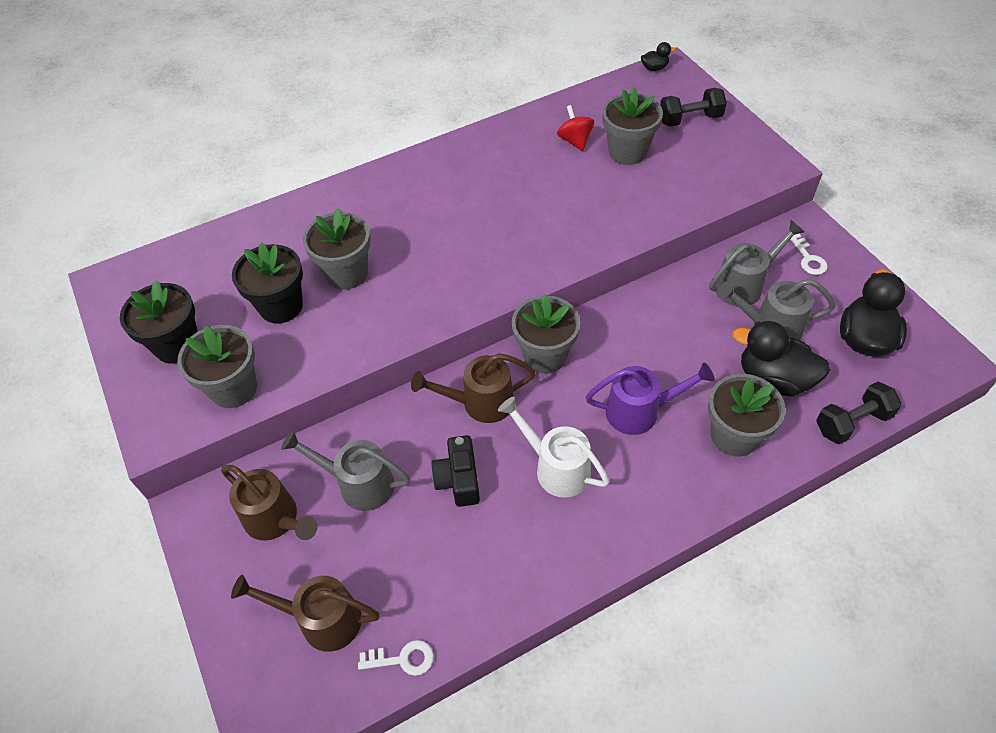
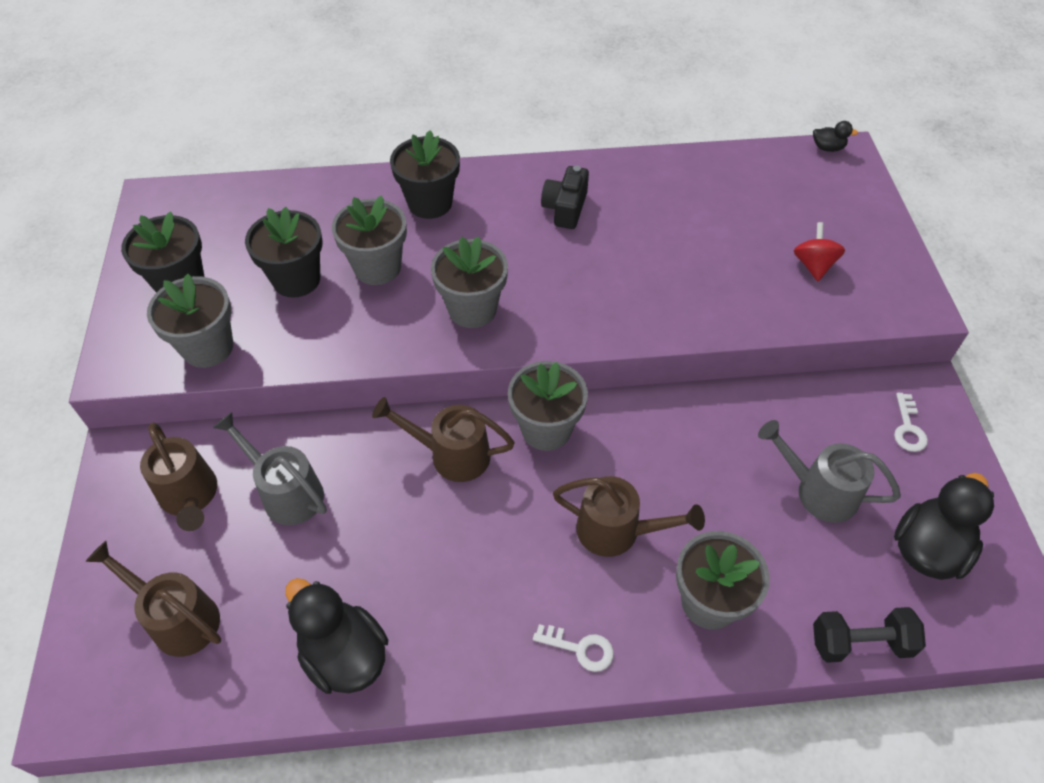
camera: 20 degrees right, 0 degrees up
(362, 207) = (430, 203): none -> black flower pot
(402, 659) = (232, 695): white key -> white key (580, 648)
(459, 479) = (386, 528): black camera -> black camera (565, 208)
(555, 467) = (492, 556): white watering can -> none
(575, 141) = (692, 203): red spinning top -> red spinning top (813, 265)
(627, 152) = (745, 233): grey flower pot -> grey flower pot (472, 309)
(641, 411) = (618, 531): purple watering can -> brown watering can
(690, 119) = (838, 219): black dumbbell -> none
(744, 285) = (814, 431): grey watering can -> none
(773, 379) = (791, 554): black duck -> black duck (344, 655)

